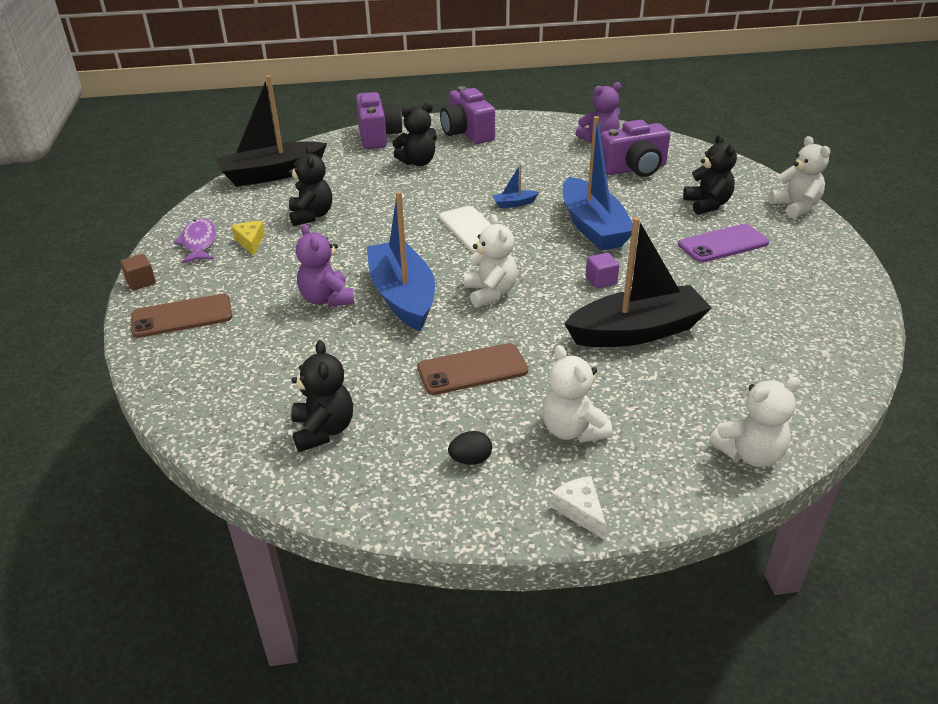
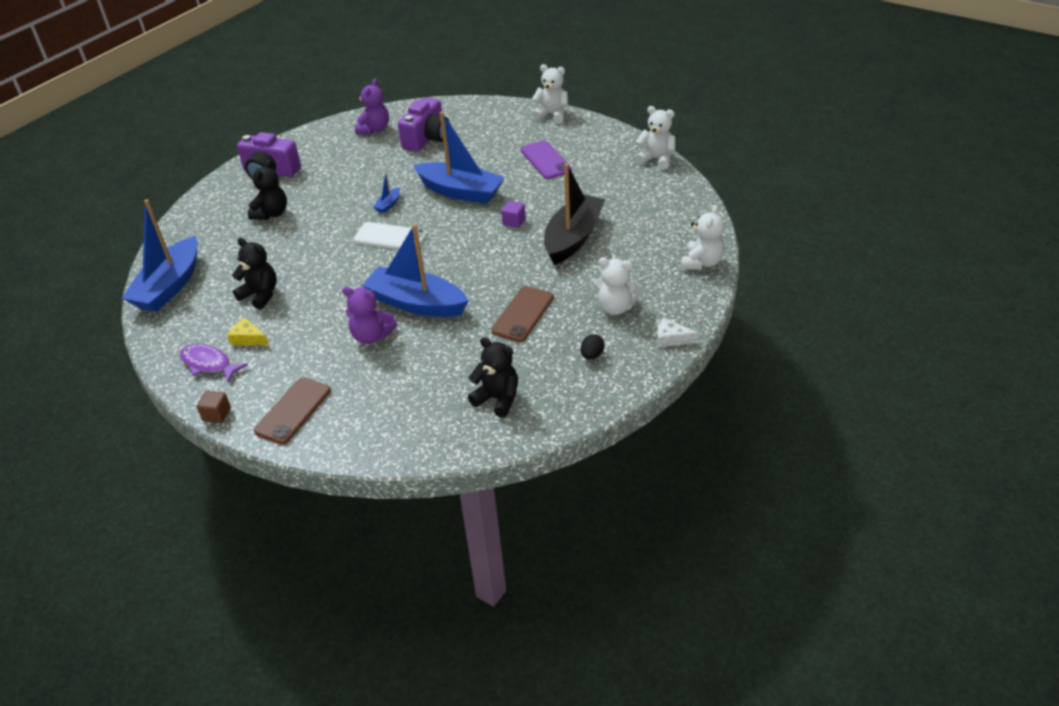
camera: 45 degrees left, 5 degrees up
(272, 174) = (170, 286): black boat -> blue boat
(378, 136) = (203, 211): purple camera -> none
(490, 293) = (464, 268): white teddy bear -> white teddy bear (656, 159)
(707, 205) = (504, 140): black teddy bear -> none
(723, 244) = (546, 160): purple phone -> purple phone turned 45 degrees counterclockwise

